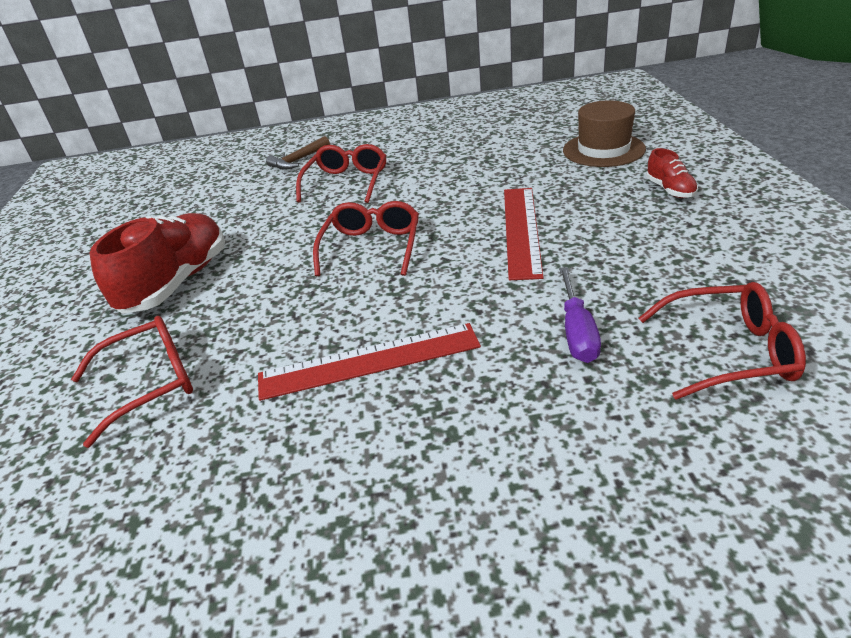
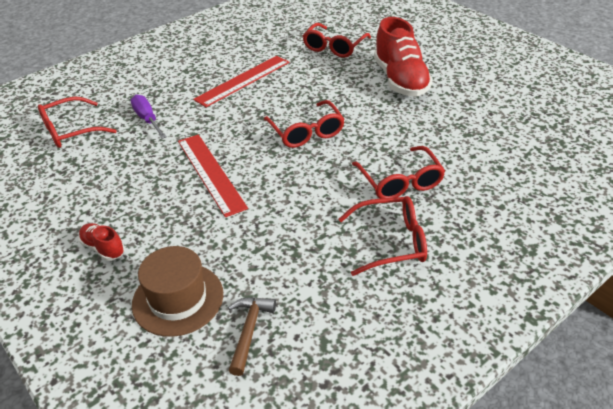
camera: 145 degrees right, 5 degrees up
(298, 160) = (491, 196): brown hammer -> brown hammer (249, 331)
(408, 151) = (391, 242): none -> red glasses

